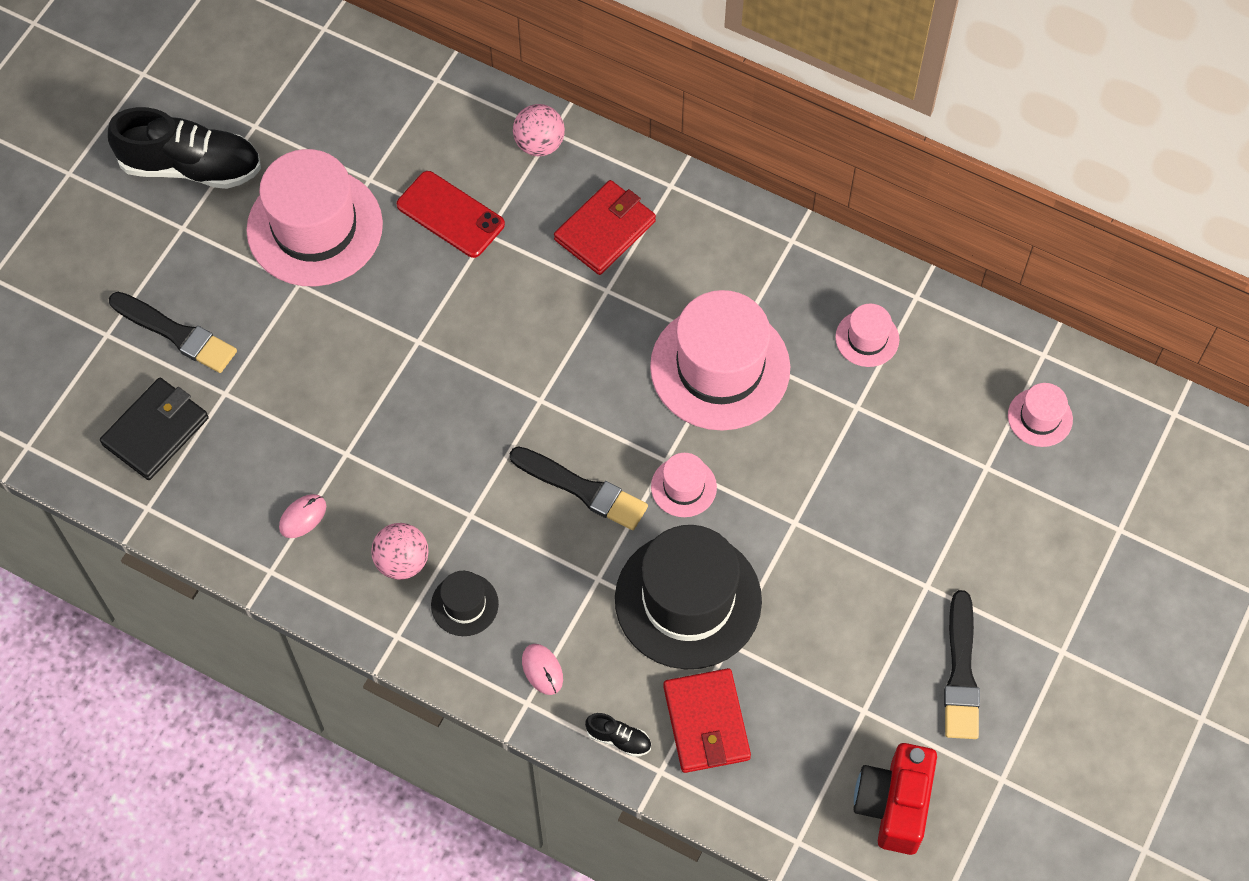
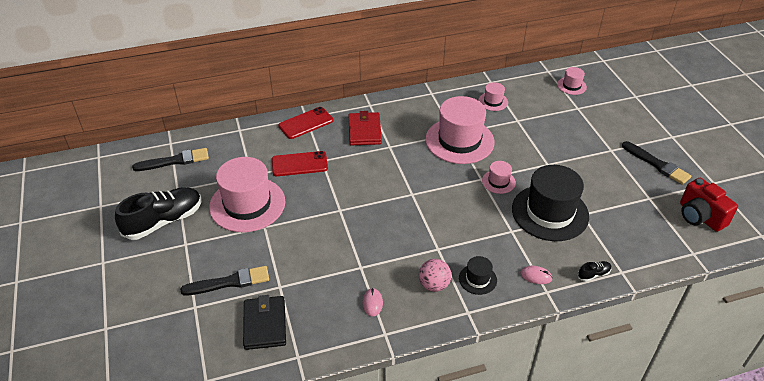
camera: 45 degrees left, 20 degrees down
(539, 144) = (306, 123): pink ball -> red phone
(582, 489) = (466, 209): black brush -> black brush (175, 161)
(706, 722) = (612, 244): red wallet -> none

